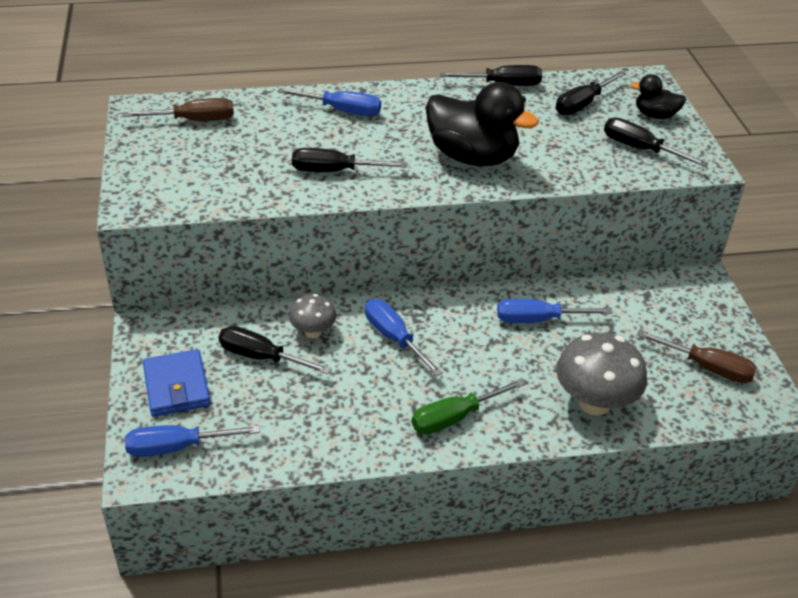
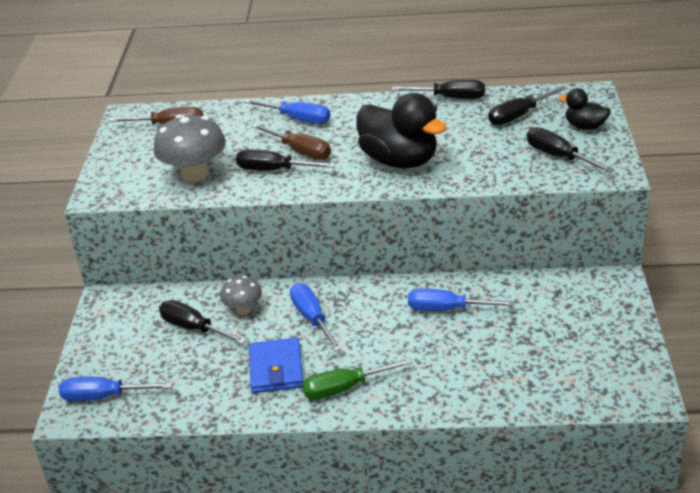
camera: 15 degrees right, 5 degrees down
(176, 386) = (117, 348): blue wallet -> blue wallet (276, 369)
(594, 403) = (475, 383): grey mushroom -> grey mushroom (195, 174)
(706, 367) = (593, 359): brown screwdriver -> brown screwdriver (300, 151)

